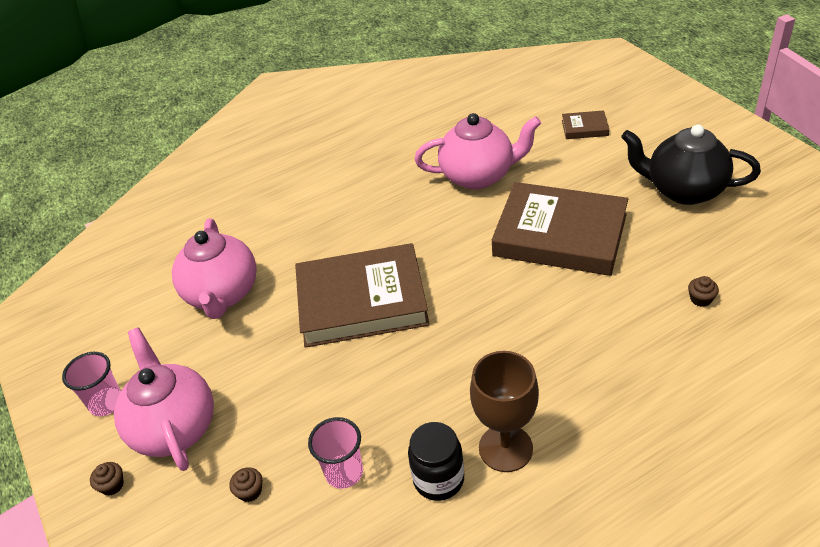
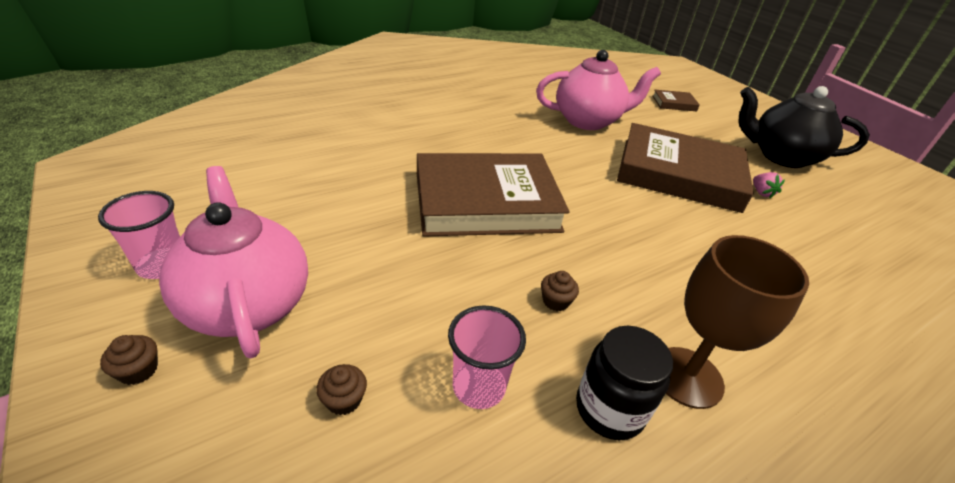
camera: 10 degrees left, 5 degrees down
(222, 294) = (329, 176): pink teapot -> none
(641, 246) = (761, 193): none -> pink strawberry
(701, 299) = (842, 244): brown cupcake -> brown cupcake (555, 301)

